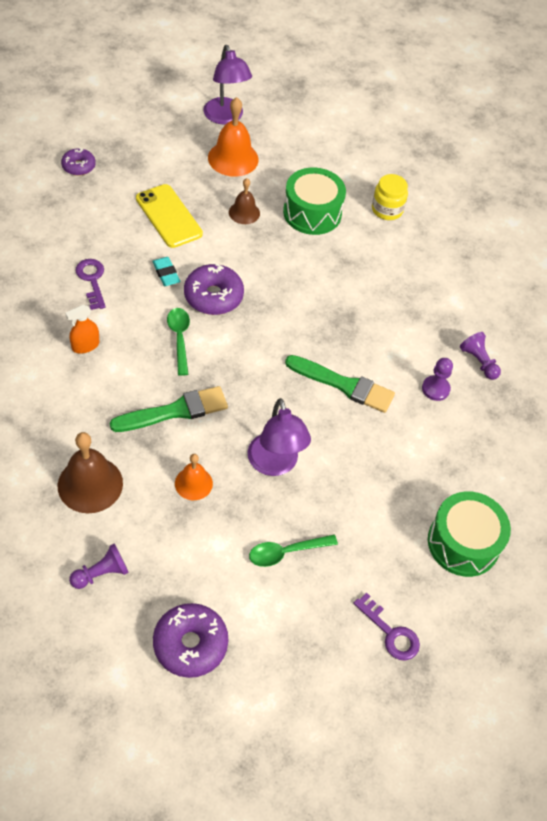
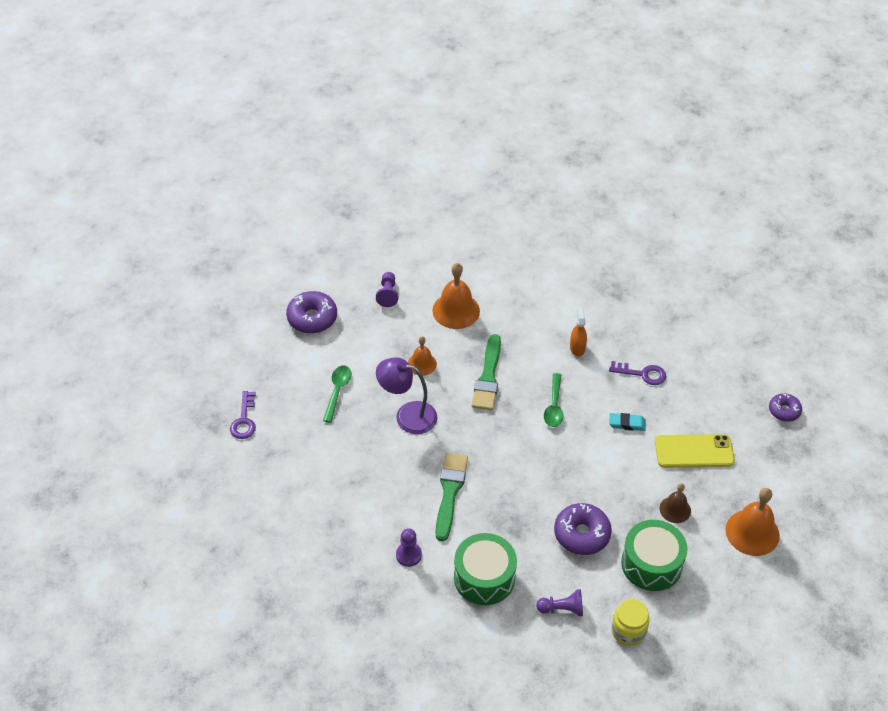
camera: 125 degrees right, 5 degrees down
(90, 484) = (456, 310): brown bell -> orange bell
(179, 338) = (554, 406): green spoon -> green spoon turned 75 degrees clockwise
(213, 296) = (586, 445): purple donut -> purple donut (581, 534)
(226, 117) = (816, 552): purple lamp -> none
(344, 385) = (450, 492): green brush -> green brush turned 135 degrees clockwise
(391, 633) = (244, 420): purple key -> purple key turned 75 degrees counterclockwise
(463, 543) = (272, 497): green drum -> green drum (484, 577)
(479, 362) = (415, 604): purple pawn -> purple pawn (562, 609)

